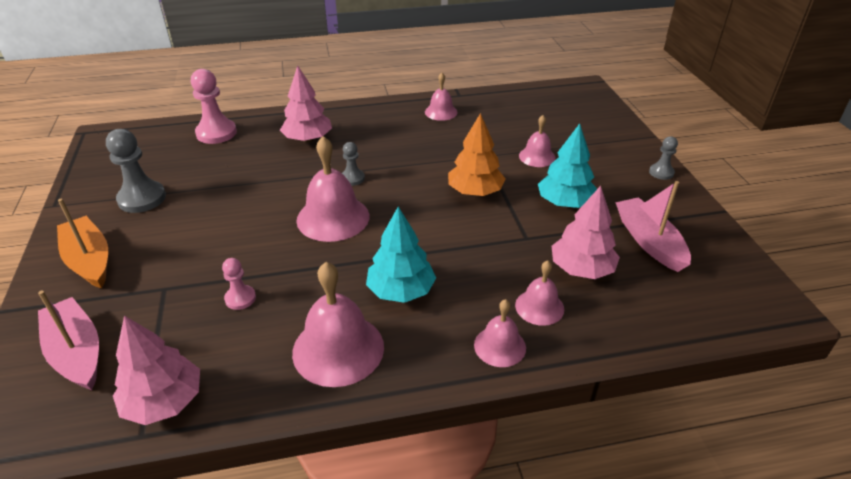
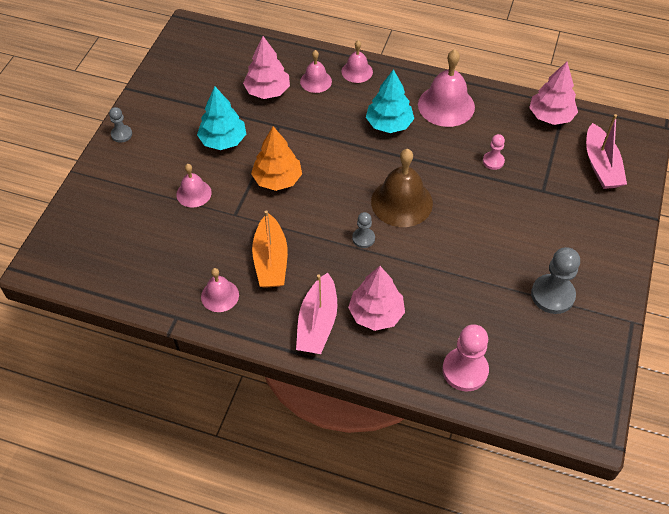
camera: 150 degrees left, 15 degrees up
(89, 260) = (597, 240): orange boat -> orange boat (271, 260)
(333, 218) = (401, 202): pink bell -> brown bell
(649, 241) = (205, 90): pink boat -> pink boat (317, 323)

